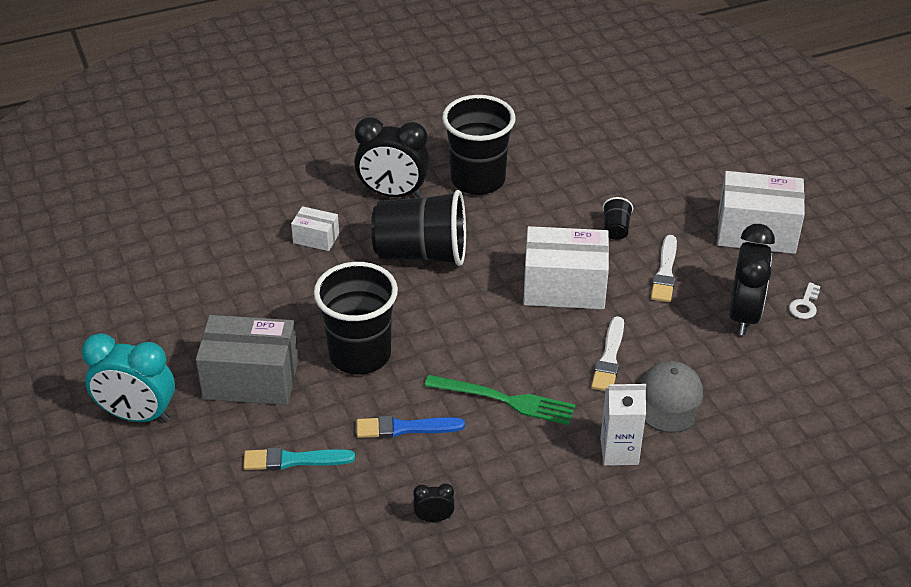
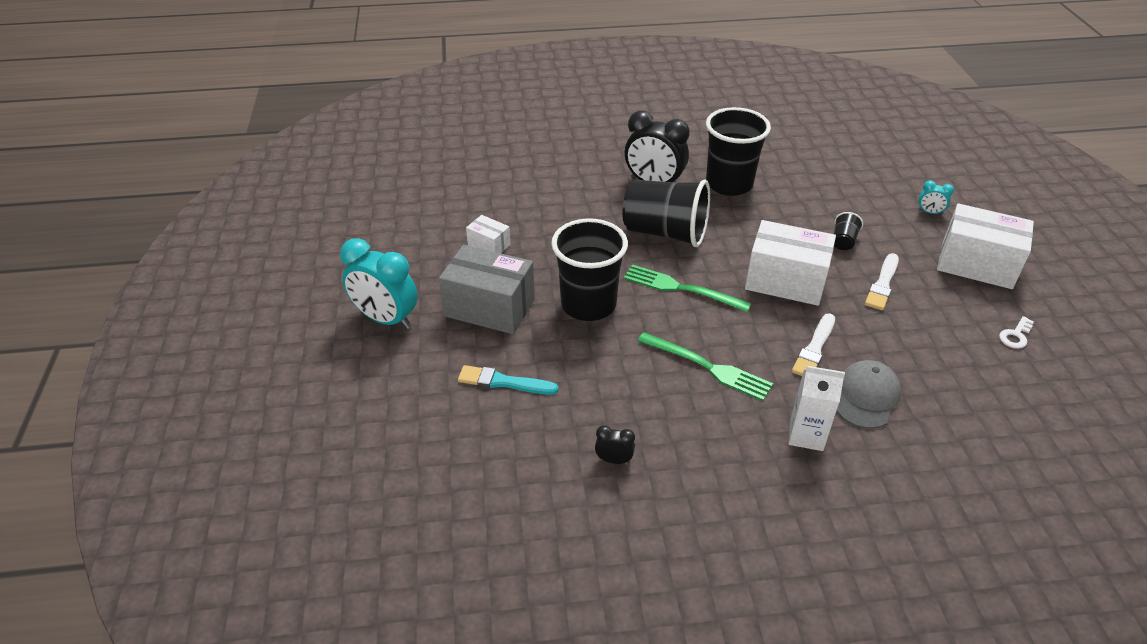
camera: 15 degrees right, 0 degrees up
(316, 238) = (579, 207): white box -> white box (489, 245)
(405, 428) = (610, 374): blue brush -> none
(454, 317) = (680, 288): none -> green fork
(700, 178) = (929, 212): none -> turquoise clock
(744, 315) = (953, 334): black clock -> none

